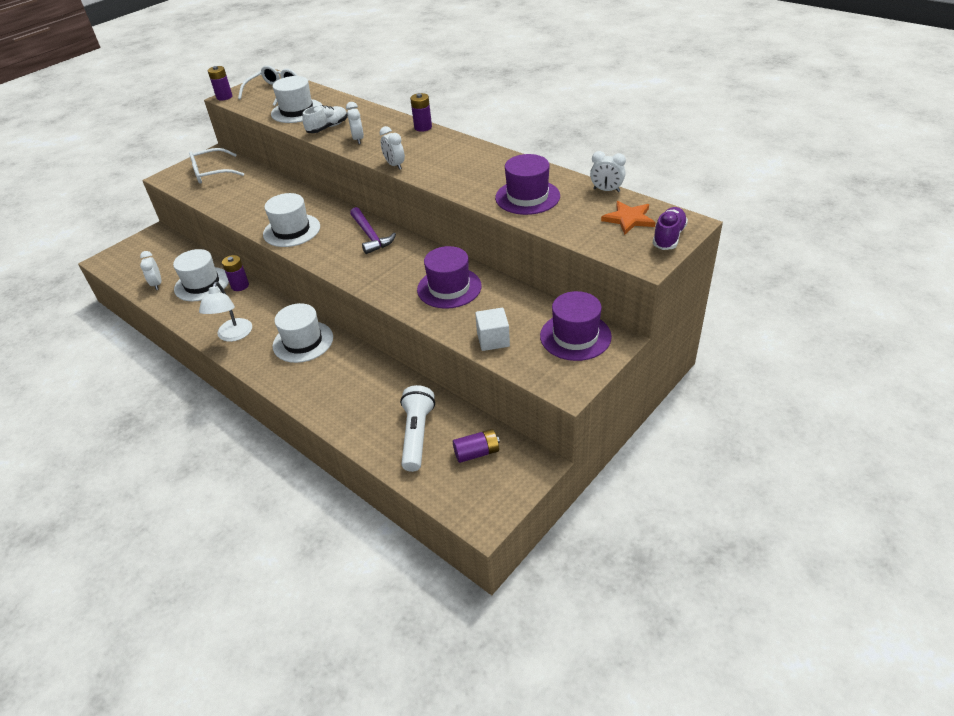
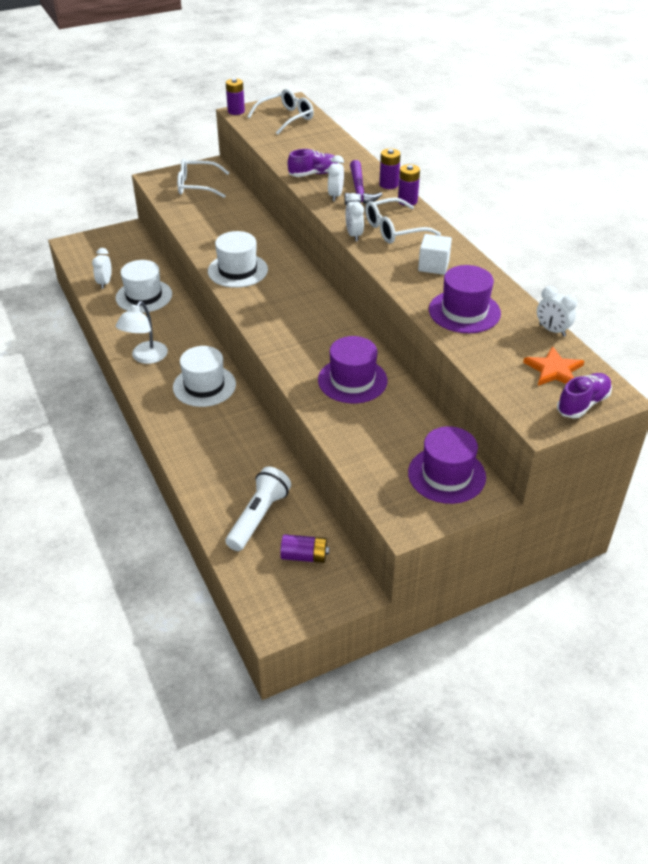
camera: 20 degrees right, 0 degrees up
(240, 285) = (177, 309): purple battery -> purple battery (388, 184)
(297, 111) = (295, 146): white hat -> none
(327, 128) = (314, 174): white shoe -> purple shoe
(370, 236) = (308, 300): purple hammer -> purple hammer (359, 191)
(426, 151) = (394, 229): none -> white glasses
(493, 339) = (363, 449): white cube -> white cube (433, 266)

